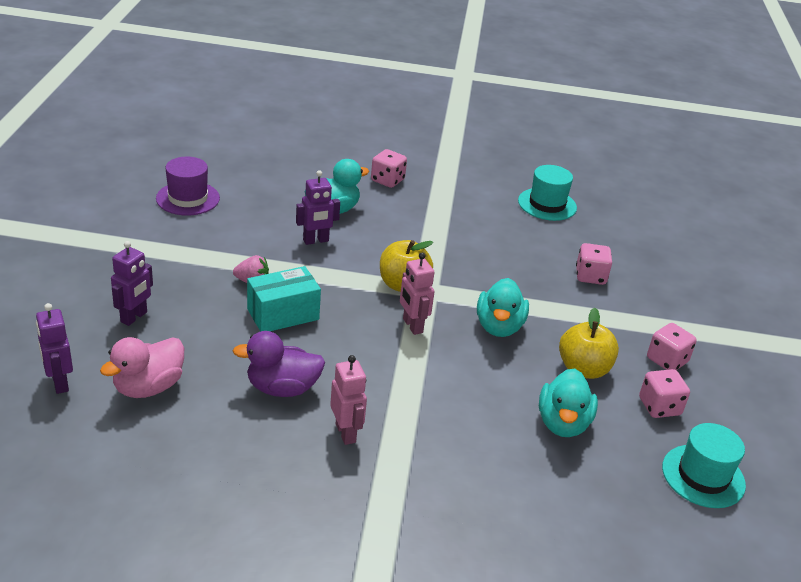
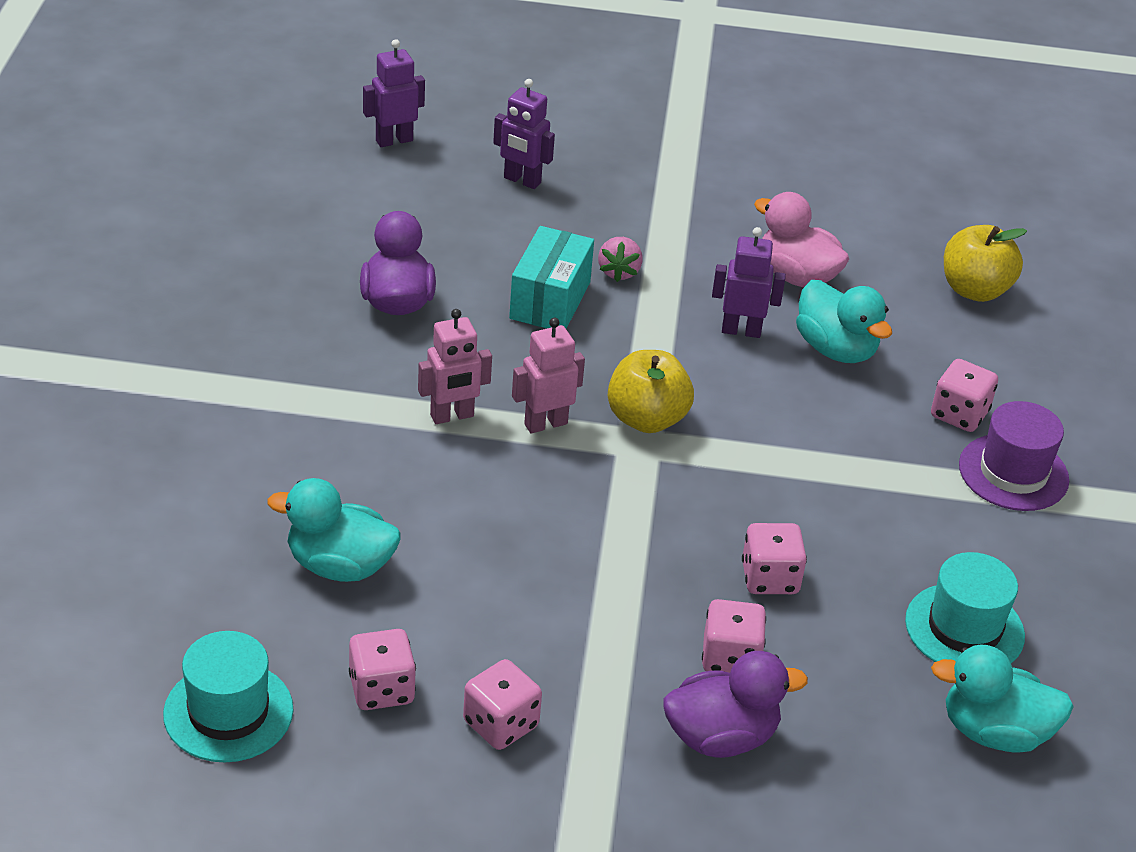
camera: 90 degrees right, 5 degrees up
(148, 387) = (391, 200): pink duck -> pink duck (796, 276)
(188, 198) = (813, 206): purple hat -> purple hat (1013, 472)
(283, 314) = (550, 300): turquoise box -> turquoise box turned 45 degrees clockwise
(316, 241) = (741, 330): purple robot -> purple robot turned 120 degrees clockwise
(346, 433) = (316, 354): pink robot -> pink robot (452, 416)
(499, 327) = (559, 519): turquoise duck -> turquoise duck (994, 732)
(528, 257) = (770, 578): none -> pink dice
(583, 369) = (465, 608): yellow apple -> yellow apple (974, 290)
(645, 285) = (721, 737): none -> purple duck

